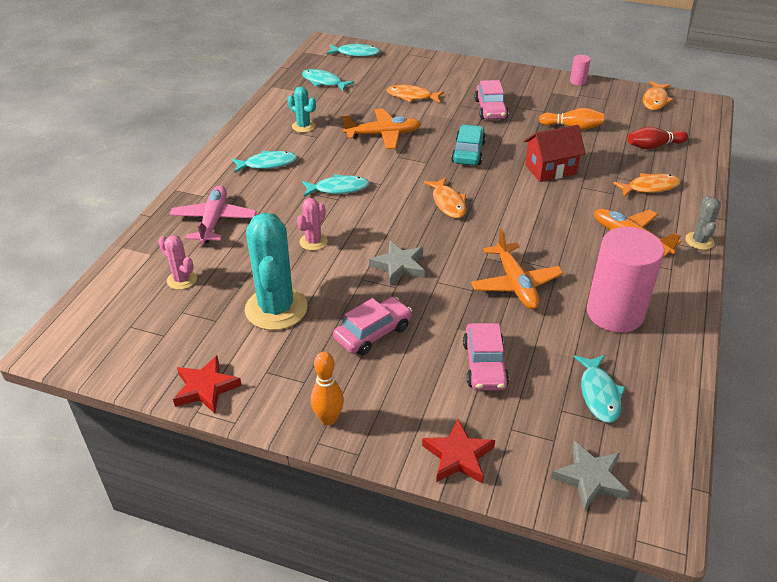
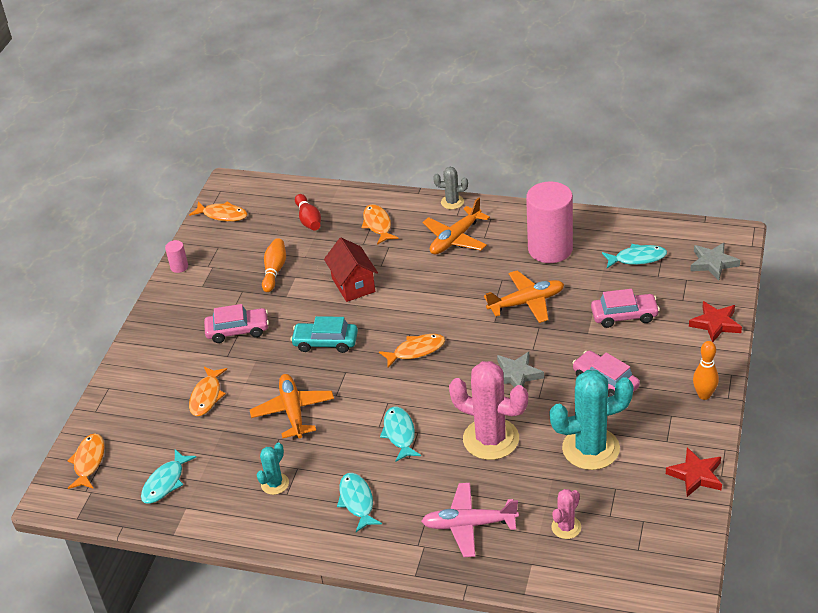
camera: 90 degrees left, 0 degrees up
(313, 242) = (491, 439): pink cactus -> pink cactus, size x2.02
(356, 53) = (89, 462): turquoise fish -> orange fish

